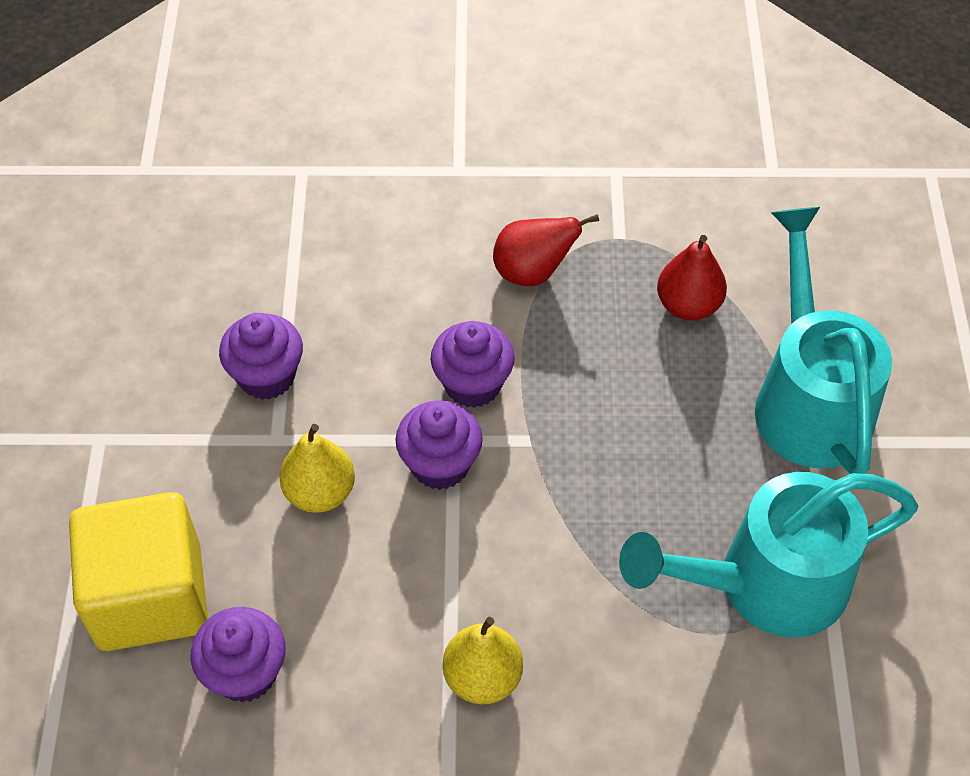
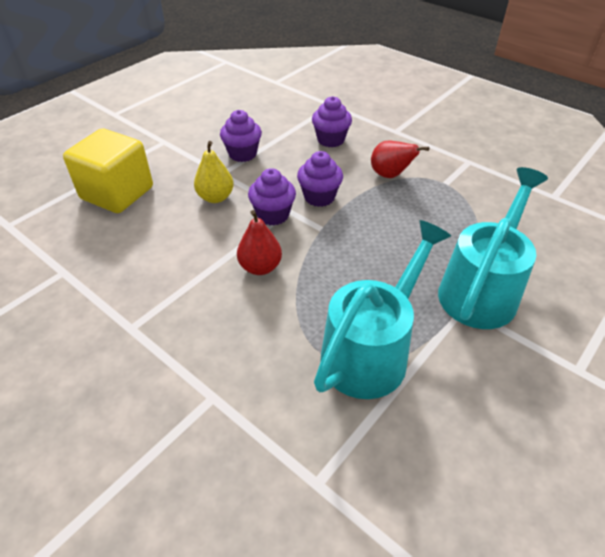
camera: 40 degrees right, 10 degrees down
(245, 672) = (115, 236): purple cupcake -> purple cupcake (330, 140)
(482, 677) = (196, 297): yellow pear -> none
(688, 305) = (453, 221): red pear -> red pear (260, 267)
(764, 584) = (372, 350): turquoise watering can -> turquoise watering can turned 105 degrees clockwise

